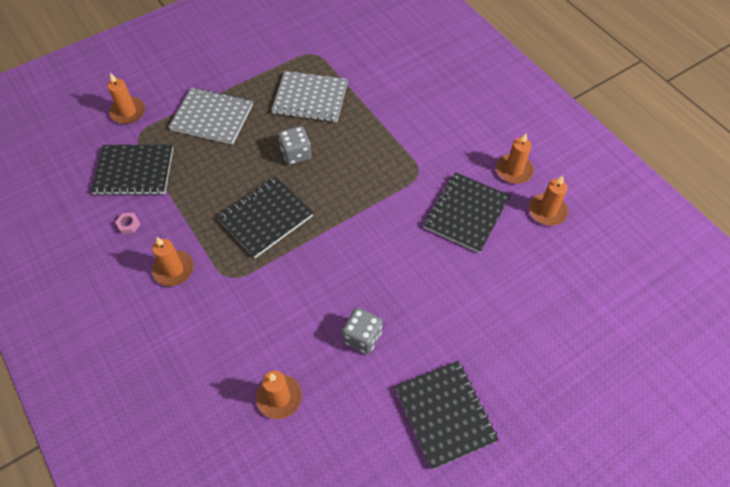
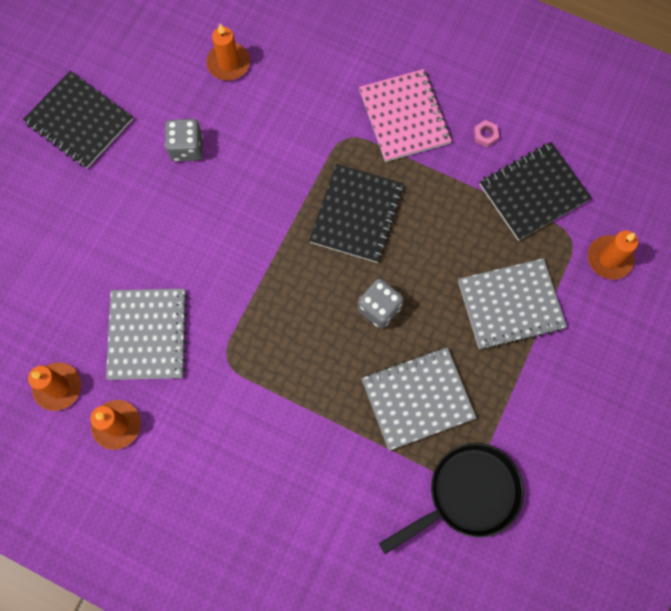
camera: 150 degrees right, 15 degrees up
(174, 269) = (404, 117): orange candle -> pink notebook
(318, 46) = (467, 494): none -> black pan
(466, 213) = (147, 335): black notebook -> grey notebook

